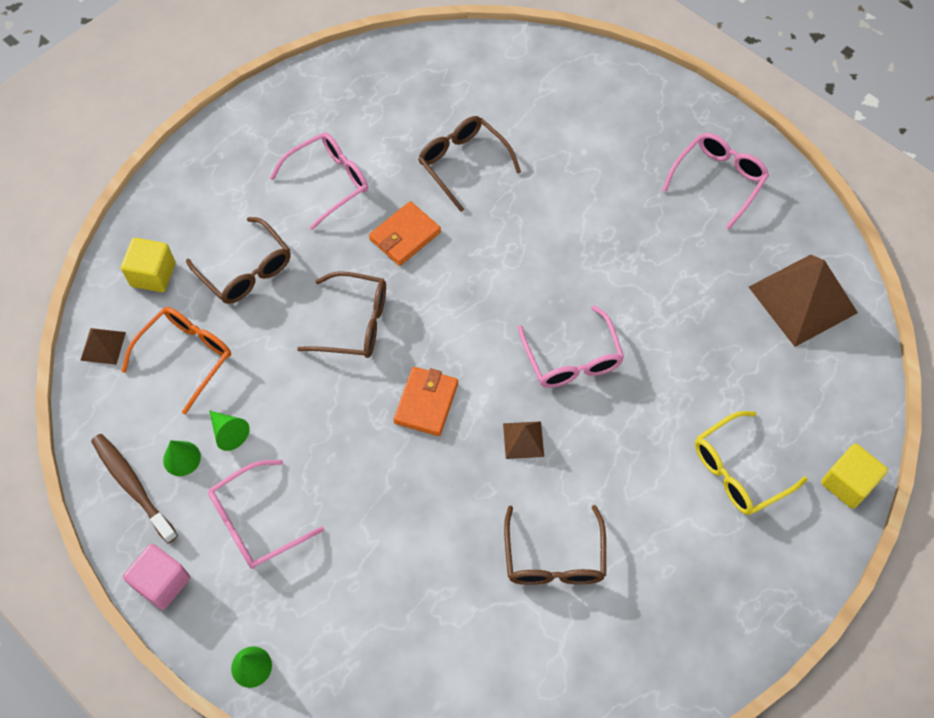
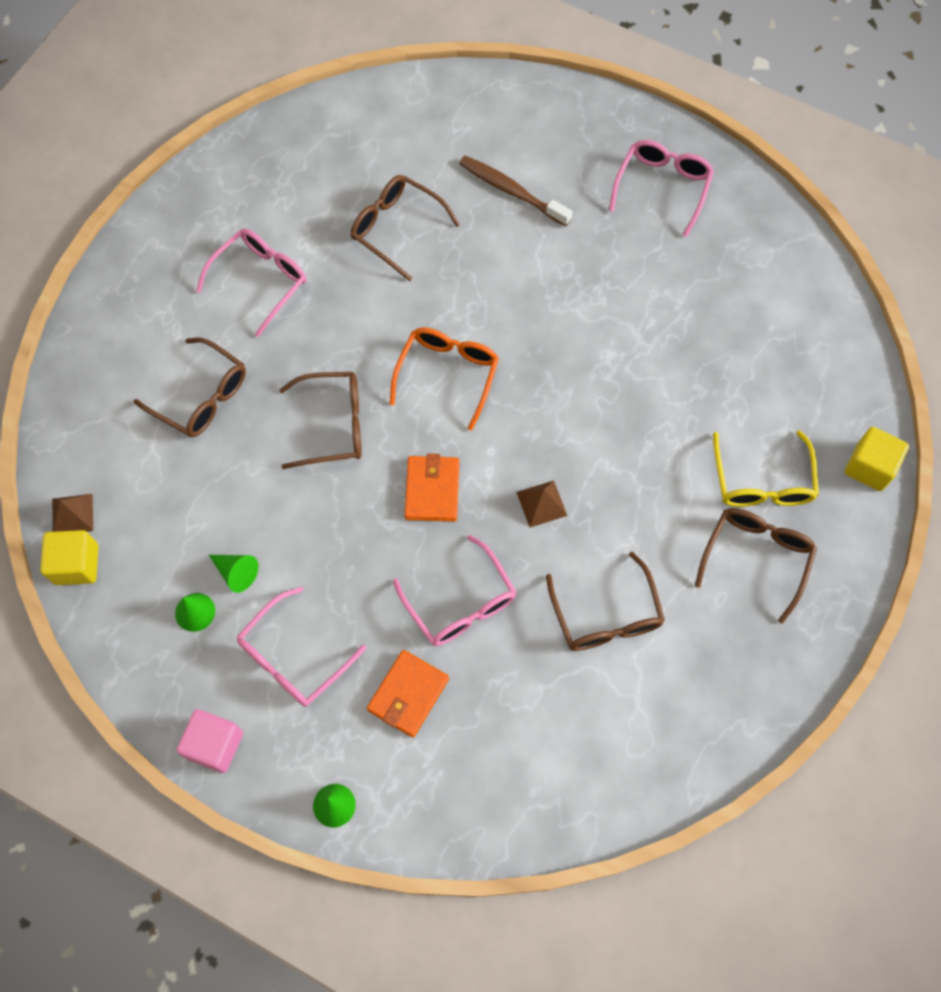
camera: 15 degrees left, 5 degrees up
(133, 486) = (152, 653): brown toothbrush -> brown toothbrush (511, 191)
(153, 274) = (102, 425): yellow cube -> yellow cube (76, 564)
(186, 356) = (165, 504): orange glasses -> orange glasses (447, 375)
(405, 236) = (358, 320): orange wallet -> orange wallet (408, 694)
(572, 359) = (567, 408): pink glasses -> pink glasses (460, 603)
(713, 541) = (756, 558): none -> brown glasses
(738, 471) = (762, 481): yellow glasses -> yellow glasses turned 45 degrees counterclockwise
(802, 300) = (778, 292): brown pyramid -> none

